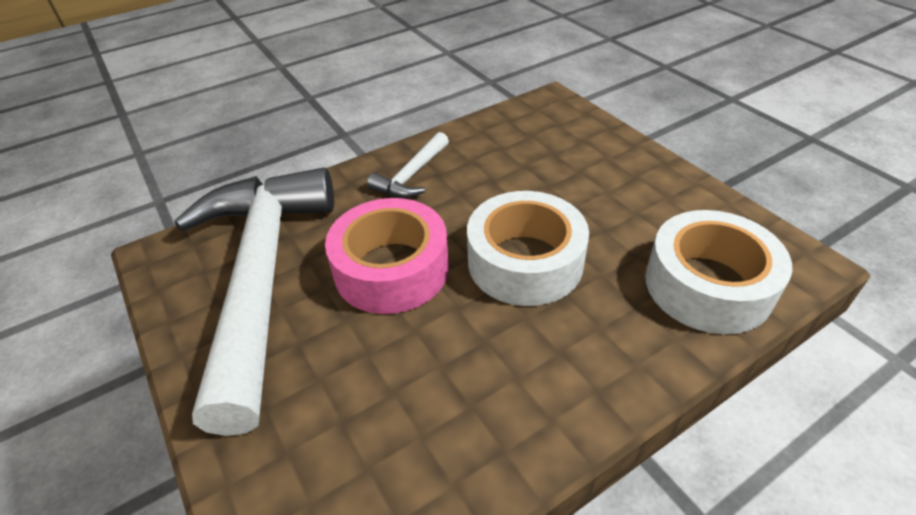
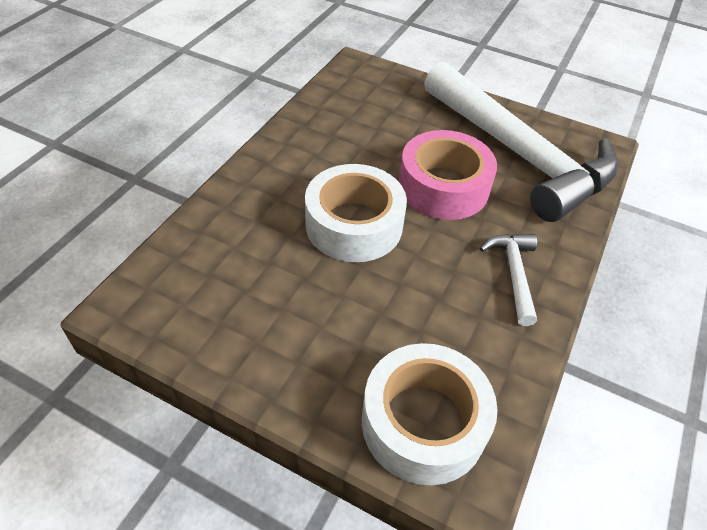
camera: 145 degrees right, 5 degrees up
(707, 285) = (205, 254): white tape -> white tape (423, 422)

